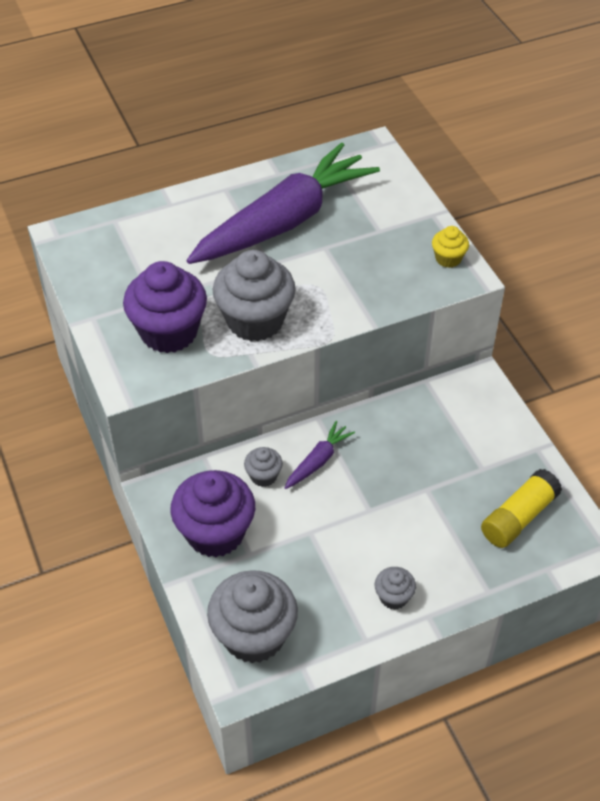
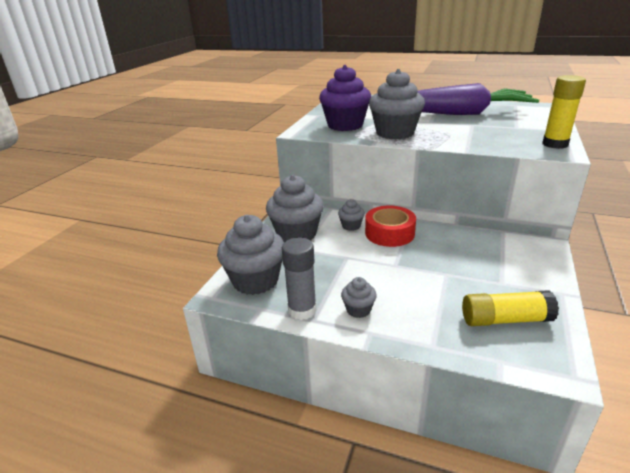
camera: 45 degrees right, 20 degrees down
(215, 533) = (296, 234): purple cupcake -> grey cupcake
(318, 461) = (389, 233): purple carrot -> red tape
(344, 637) = (302, 310): none -> grey glue stick
(448, 258) = (555, 144): yellow cupcake -> yellow glue stick

